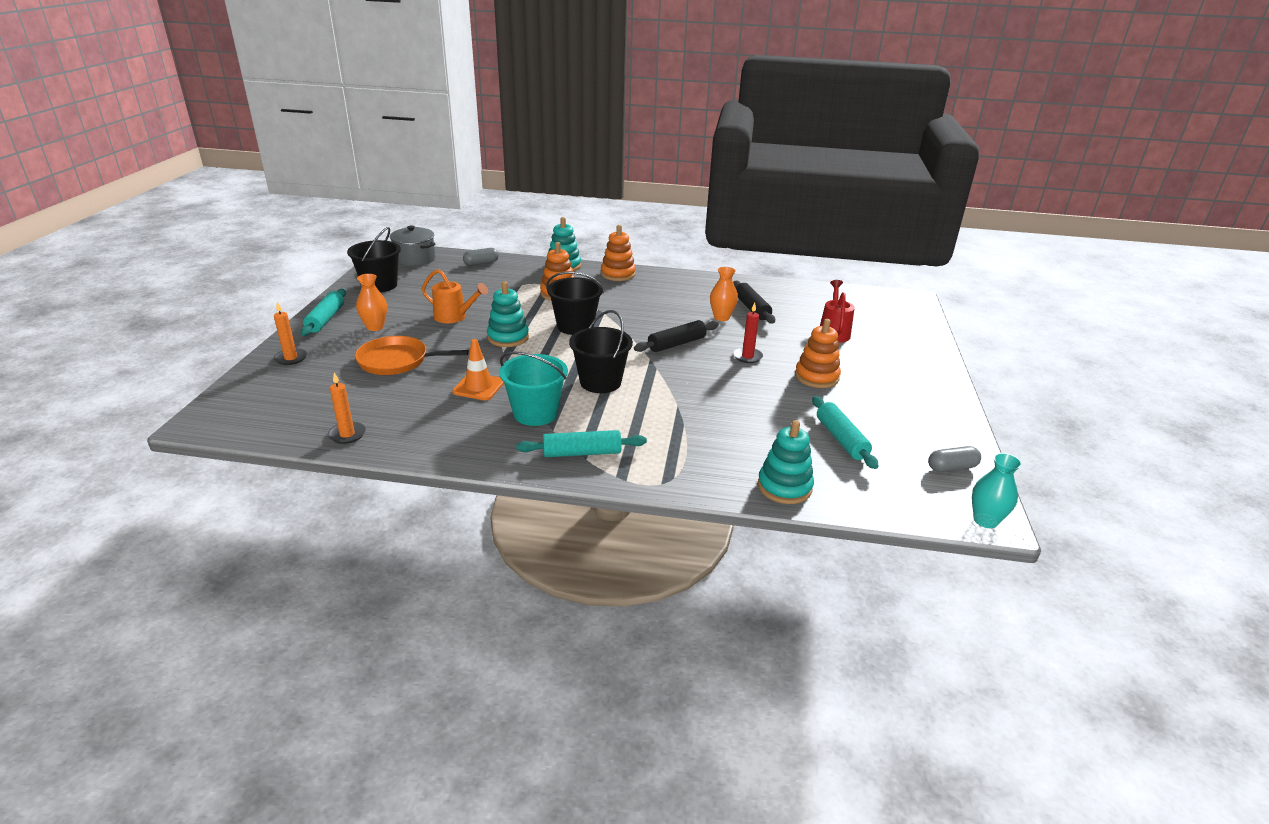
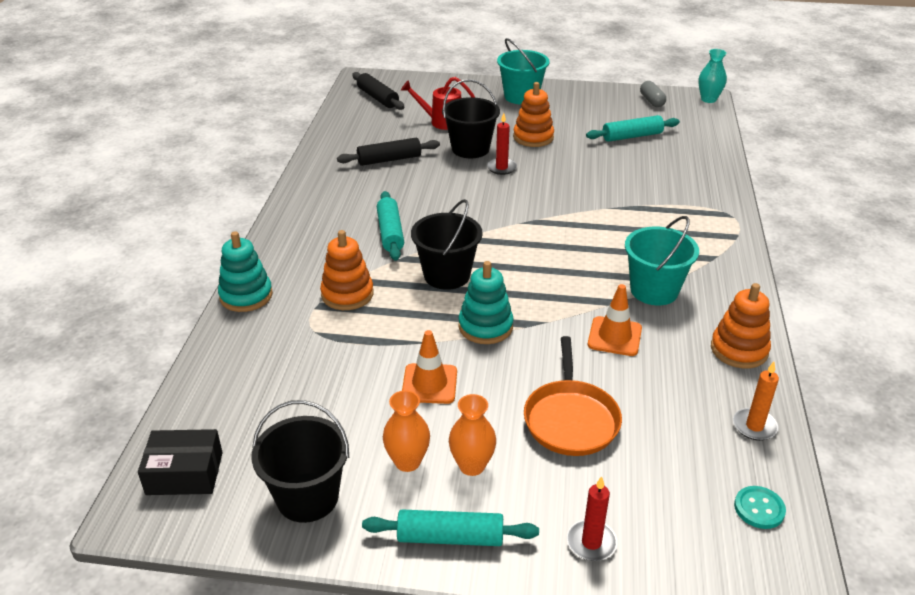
camera: 90 degrees left, 5 degrees up
(271, 421) = (759, 508): none -> turquoise button
(291, 358) = (591, 542): orange candle -> red candle
(415, 259) = (184, 473): grey pot -> black box
(455, 317) = (429, 384): orange watering can -> orange traffic cone
(481, 263) = (220, 383): grey capsule -> none
(582, 453) = (710, 258): turquoise rolling pin -> turquoise rolling pin (390, 233)
(600, 382) = (578, 252): black bucket -> black bucket (470, 149)
(618, 274) = (283, 248): orange stacking toy -> orange stacking toy (739, 350)
(677, 344) = (481, 206): black rolling pin -> black rolling pin (378, 98)
(721, 317) = (413, 178): orange vase -> orange vase (407, 462)
(784, 487) = (709, 164): turquoise stacking toy -> none
(914, 377) = (521, 96): none -> turquoise bucket

